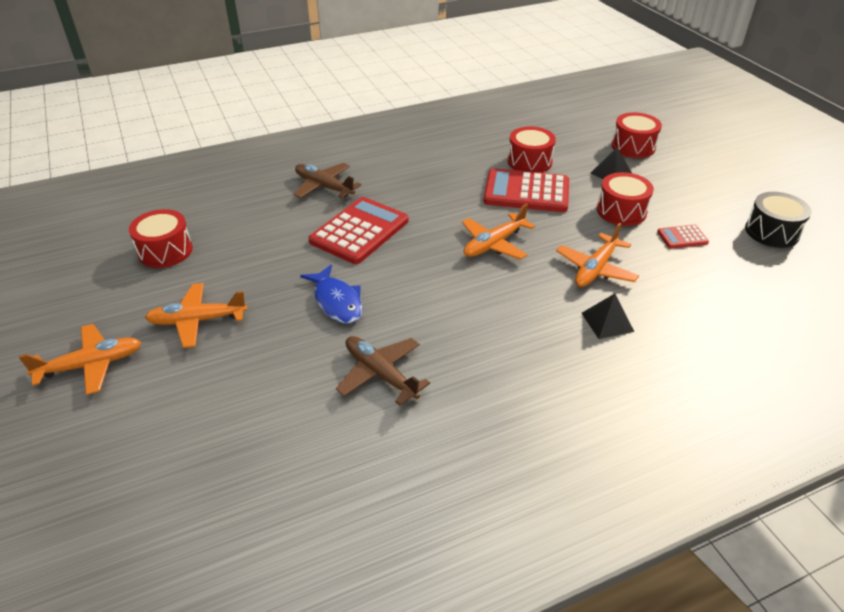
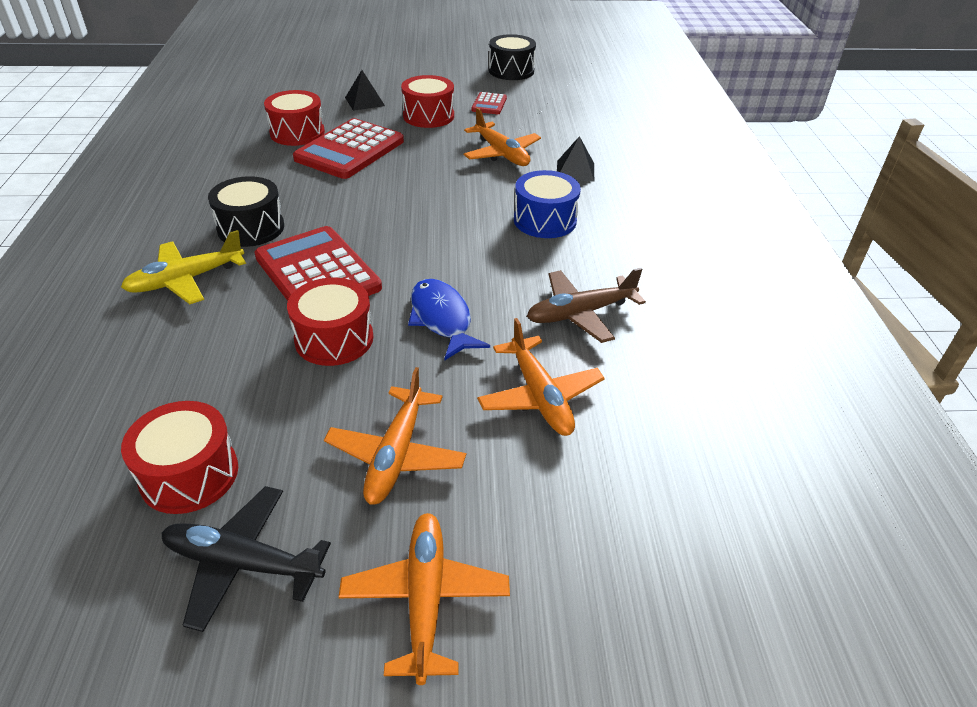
camera: 70 degrees left, 0 degrees up
(109, 291) = (243, 563): none -> black plane
(324, 187) = (186, 280): brown plane -> yellow plane
(337, 301) = (442, 319): blue fish -> blue fish turned 105 degrees counterclockwise
(392, 188) = (251, 228): none -> black drum
(494, 244) = (421, 192): orange plane -> orange plane (540, 396)
(503, 322) = (545, 220): none -> blue drum
(633, 146) = (333, 78): red drum -> red drum (334, 339)

